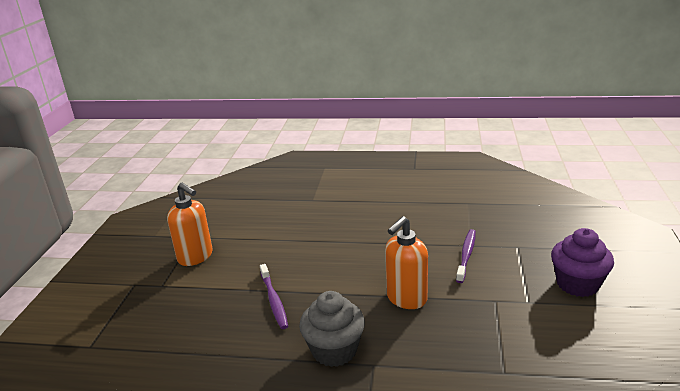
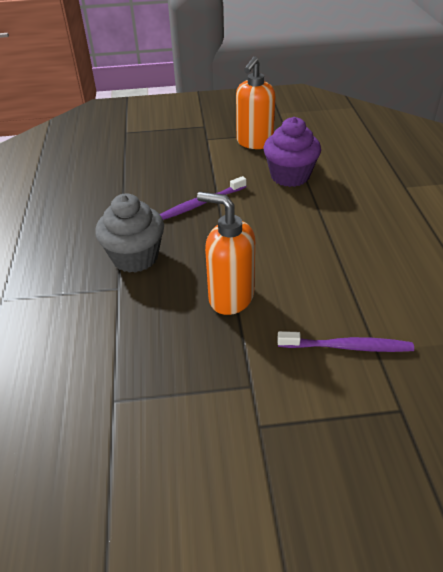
camera: 75 degrees right, 15 degrees up
(577, 284) = (325, 498): purple cupcake -> purple cupcake (290, 176)

